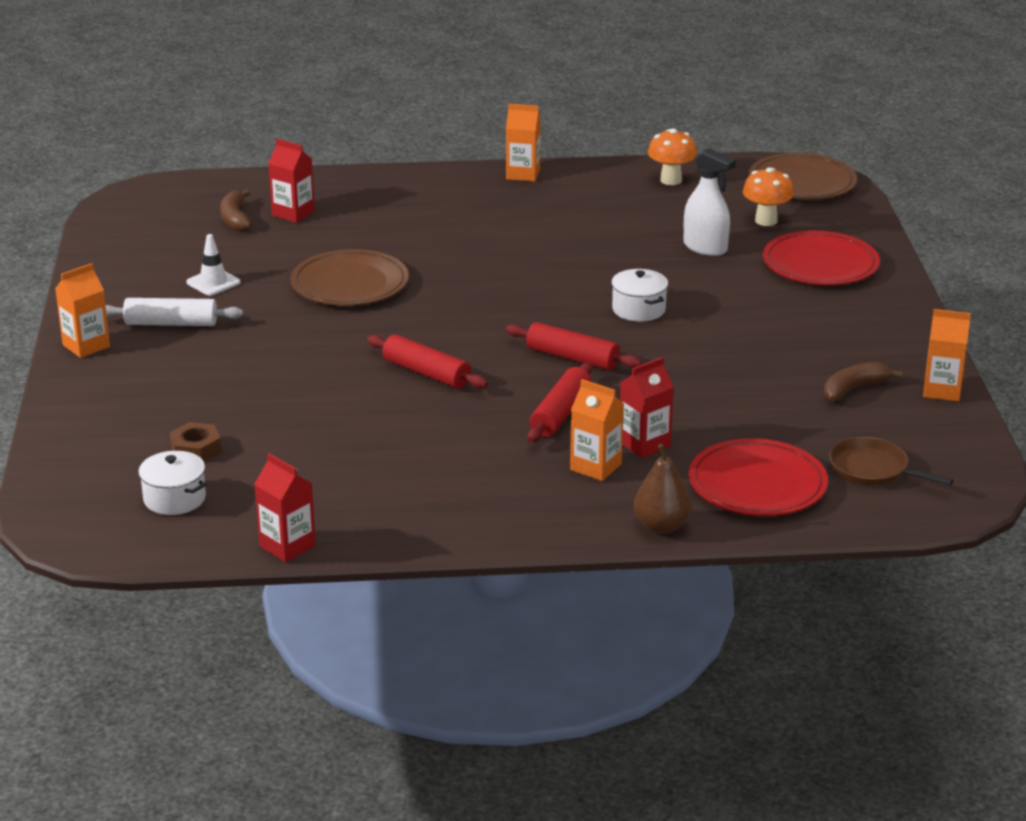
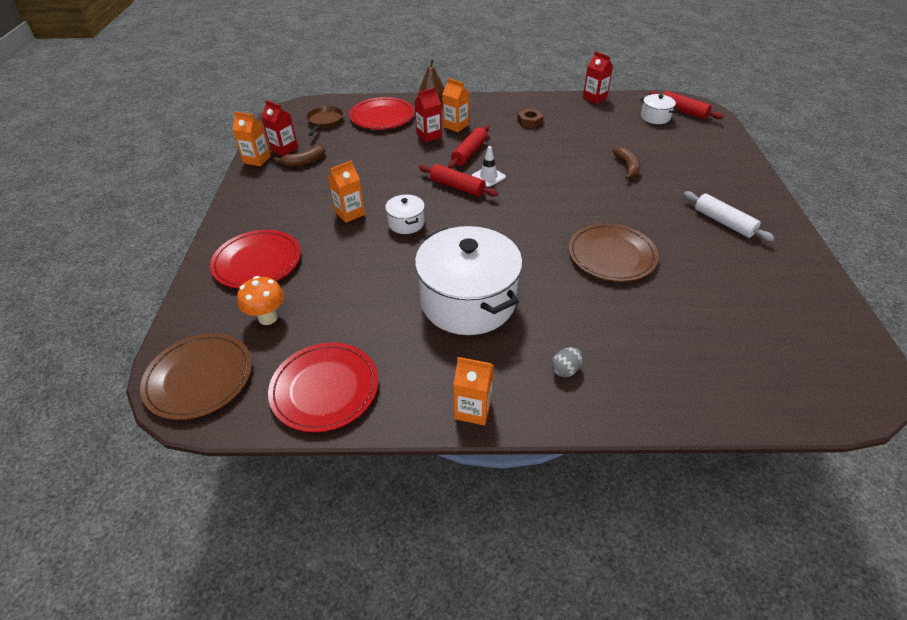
camera: 175 degrees left, 15 degrees up
(86, 346) = (768, 206): orange carton -> orange carton (350, 213)
(171, 323) = (723, 222): white rolling pin -> white rolling pin turned 45 degrees clockwise
(196, 449) = (658, 139): brown nut -> brown nut (529, 122)
(213, 282) = (716, 260): white traffic cone -> white traffic cone (488, 177)
(235, 219) = (741, 343): brown banana -> brown banana (627, 167)
(293, 213) = (690, 349): red carton -> red carton (284, 149)
(426, 373) = (545, 179): red rolling pin -> red rolling pin (682, 111)
(430, 197) = (565, 370): none -> grey egg
(537, 239) = (468, 301): none -> white pot
(671, 180) = (325, 389): orange mushroom -> red plate
(705, 248) = (334, 284): white spray bottle -> none
(872, 469) = (325, 121): brown pan -> brown pan turned 120 degrees counterclockwise

